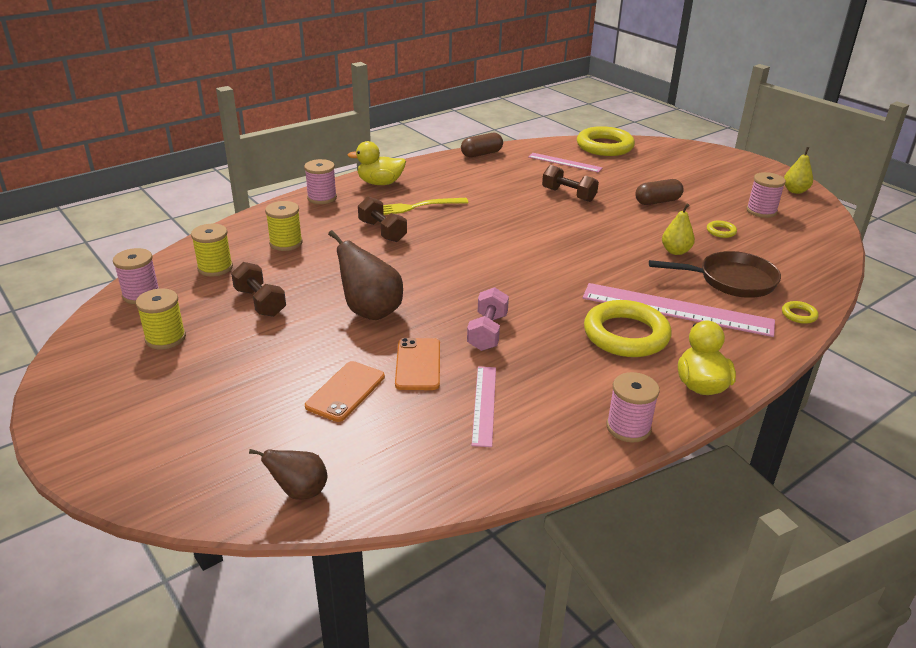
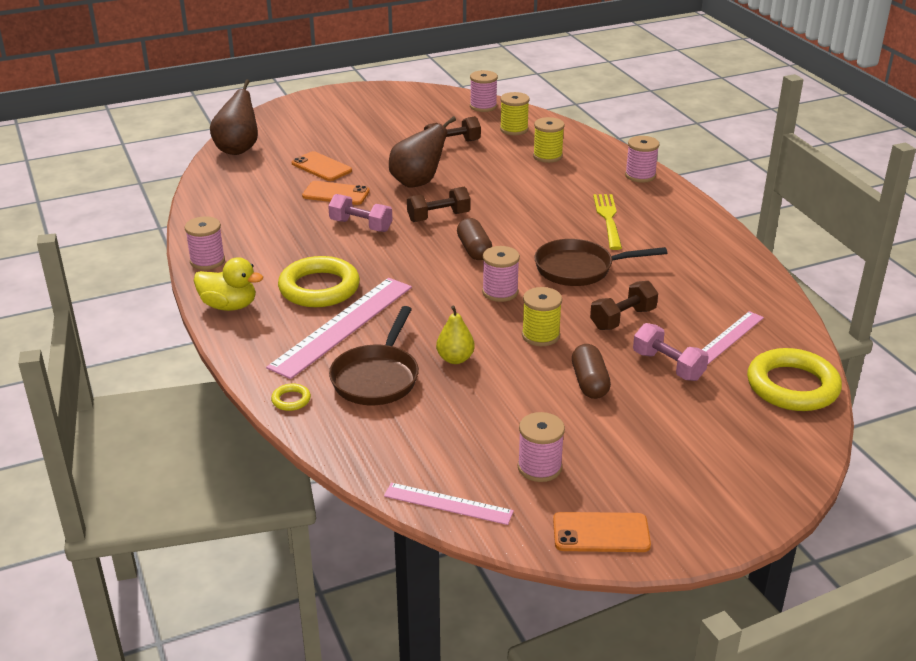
camera: 105 degrees right, 0 degrees up
(165, 338) = (420, 115): yellow spool -> yellow spool (540, 335)
(299, 491) = (238, 149): brown pear -> brown pear, size x1.65
(380, 183) = (673, 207): yellow duck -> none
(382, 231) = (557, 199): brown dumbbell -> brown dumbbell (438, 217)
(481, 154) = (760, 279): brown capsule -> brown capsule (474, 250)
(484, 405) = (273, 212): pink ruler -> pink ruler (448, 504)
(506, 214) = (579, 269): none -> brown pan
(566, 243) = (500, 292): none -> pink spool
(614, 179) = (668, 366): none -> pink dumbbell
(721, 231) = (491, 409): yellow ring -> none
(795, 191) = (601, 533): yellow pear -> orange phone

